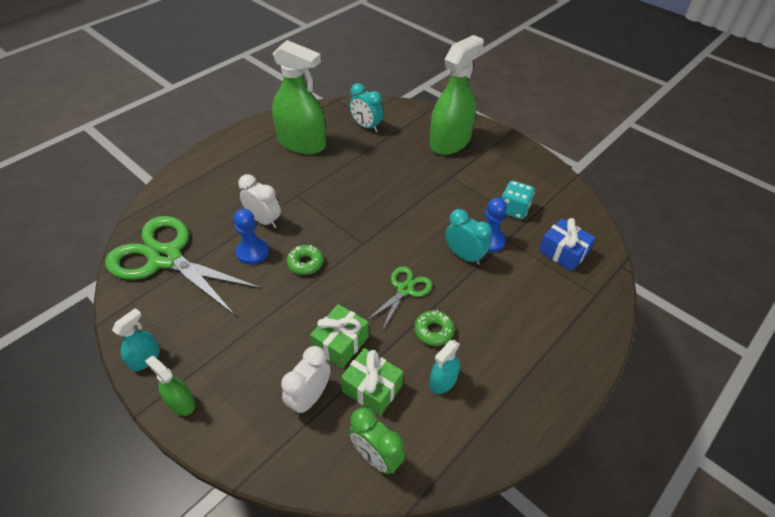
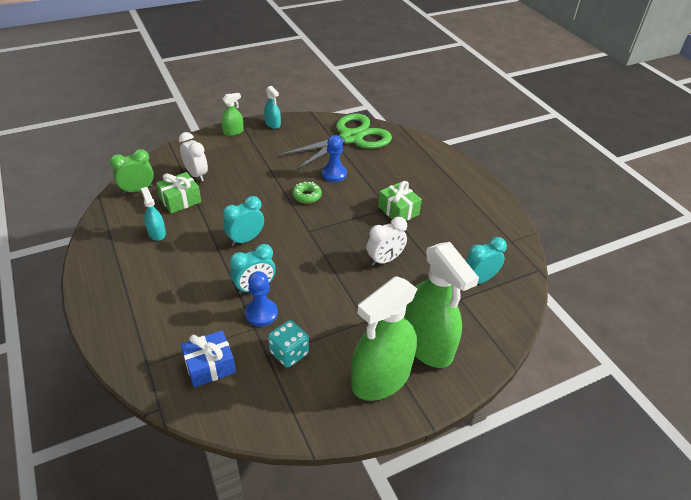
camera: 110 degrees right, 5 degrees down
(264, 220) = (365, 185): white clock -> white clock (384, 260)
(301, 143) = (463, 226): green spray bottle -> green spray bottle (381, 377)
(341, 343) = (224, 196): green gift -> green gift (398, 210)
(405, 289) = (245, 239): green scissors -> turquoise clock
(433, 331) = (197, 242): green donut -> none

